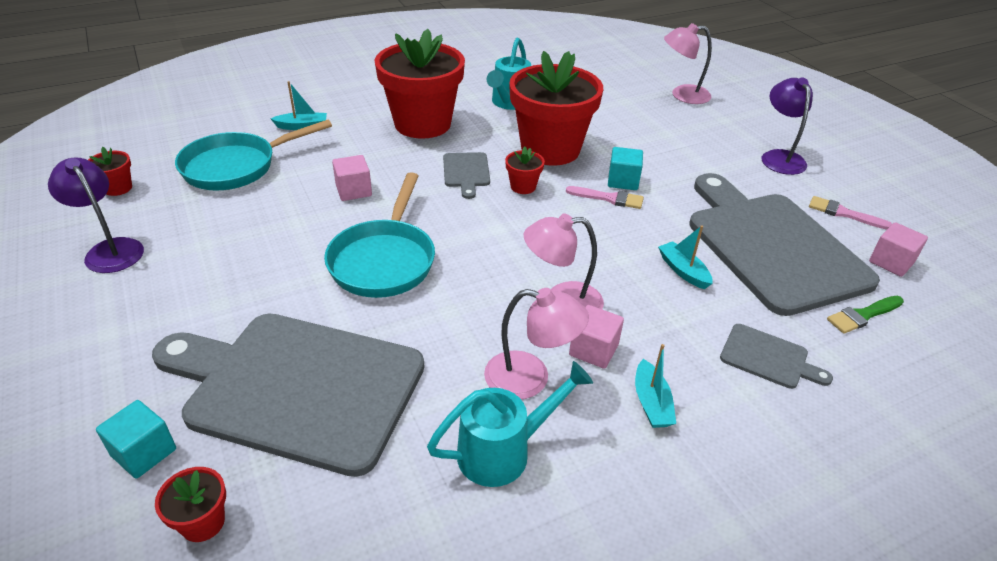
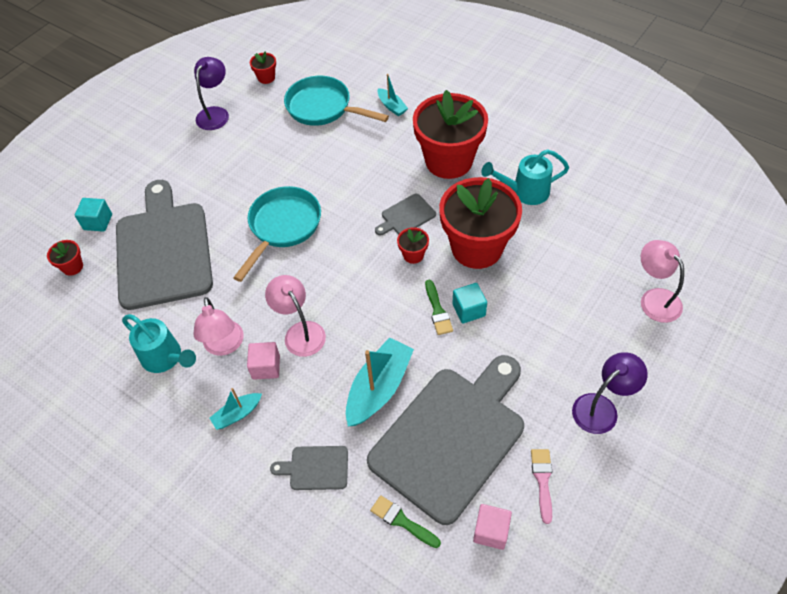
camera: 65 degrees right, 15 degrees up
(353, 191) = (340, 173): pink cube -> none
(384, 260) = (282, 227): turquoise pan -> turquoise pan turned 135 degrees clockwise
(609, 198) = (438, 310): pink brush -> green brush
(683, 271) = (379, 388): turquoise boat -> turquoise boat, size x1.88
(768, 358) = (315, 468): grey cutting board -> grey cutting board turned 90 degrees clockwise

